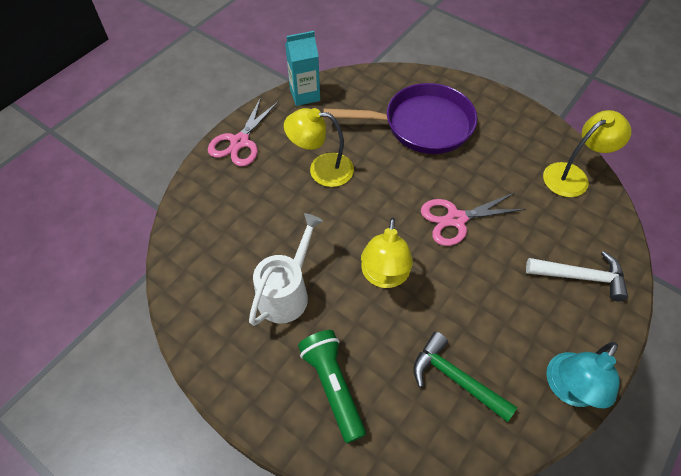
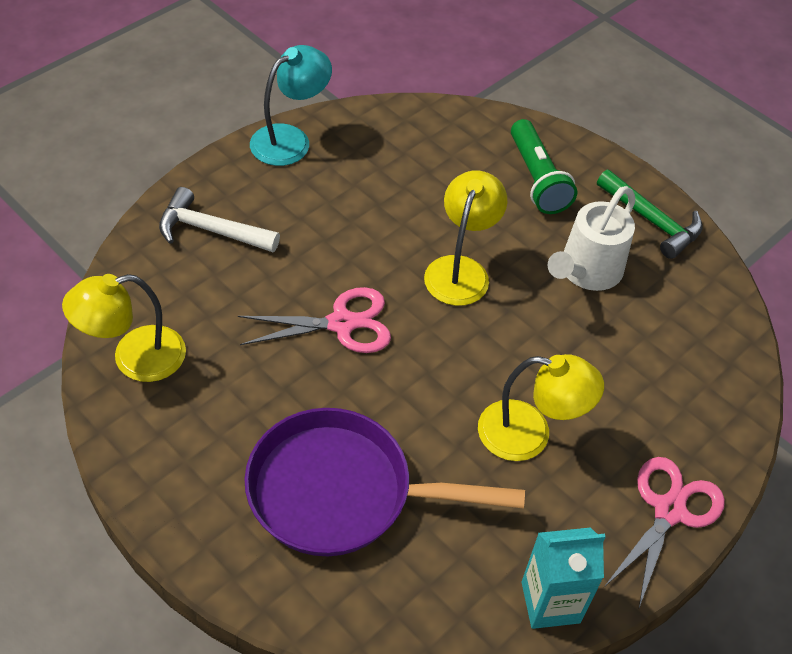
camera: 175 degrees left, 5 degrees down
(455, 378) = (404, 165): green hammer -> green hammer (652, 221)

